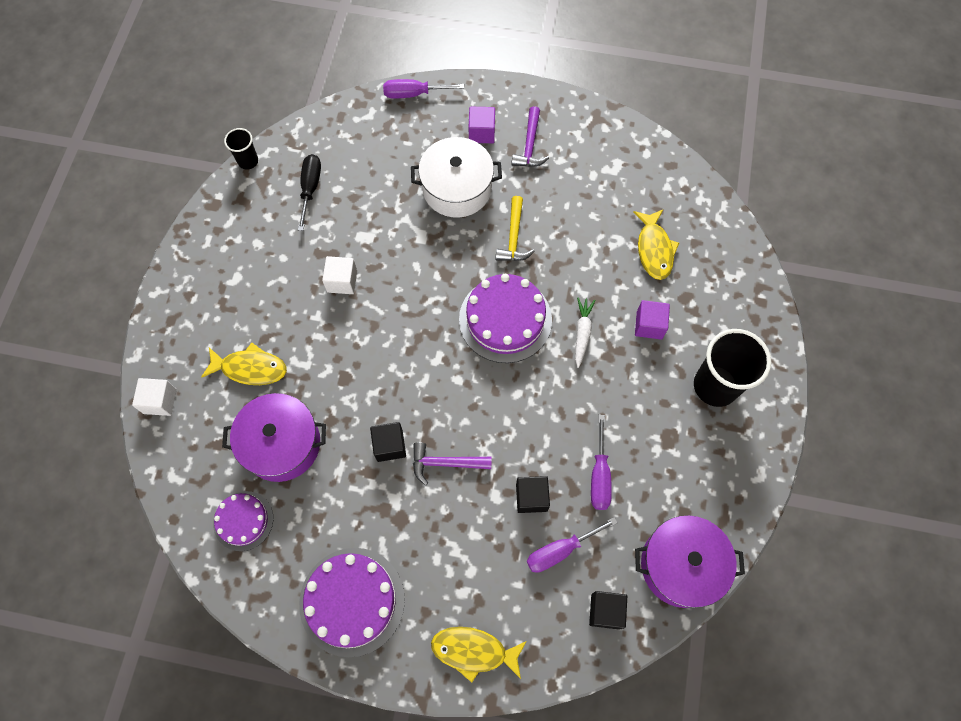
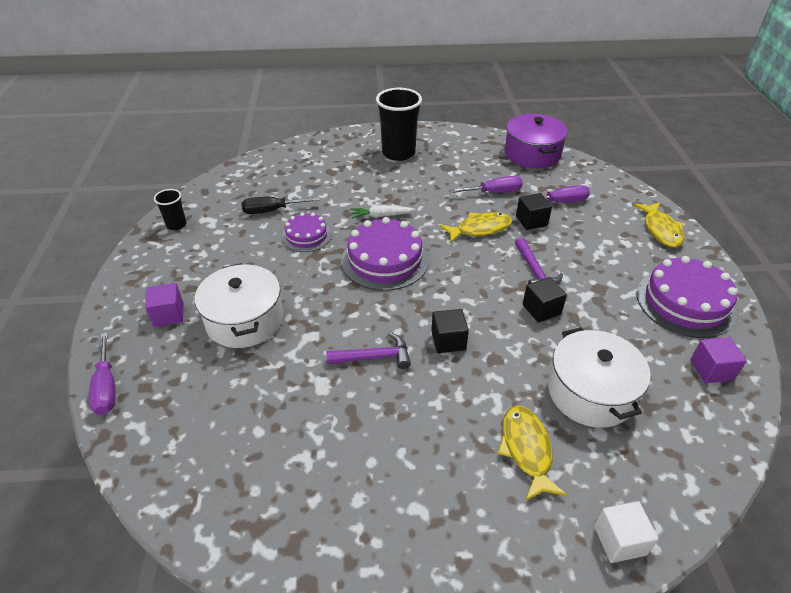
camera: 105 degrees left, 25 degrees down
(243, 521) = (684, 401): purple cake -> purple cake (306, 236)
(248, 161) = (222, 561): black cup -> black cup (176, 225)
(282, 444) = (590, 392): purple pot -> white pot
(310, 188) = (262, 461): black screwdriver -> black screwdriver (272, 211)
(342, 281) = (385, 391): white cube -> none
(513, 237) = (296, 269): yellow hammer -> none
(529, 145) = (185, 276): purple hammer -> purple hammer (374, 357)
(560, 550) = (560, 202): purple screwdriver -> purple screwdriver turned 60 degrees counterclockwise
(605, 611) = (584, 178): black cube -> black cube (448, 341)
(649, 325) = (361, 185): purple cube -> purple cube (711, 370)
(654, 249) = (291, 190): yellow fish -> yellow fish (480, 229)

